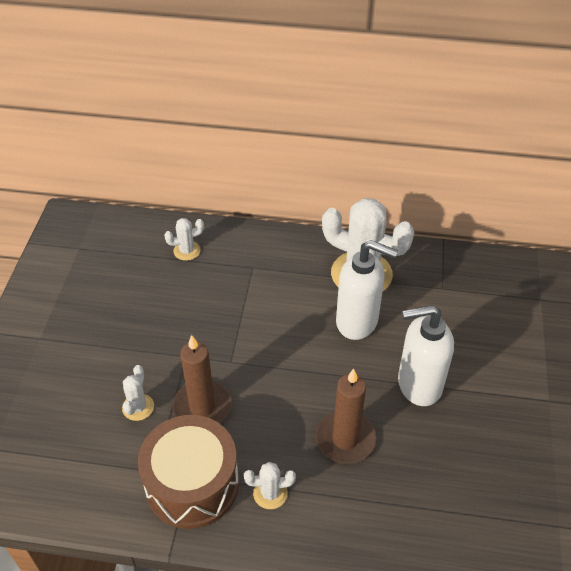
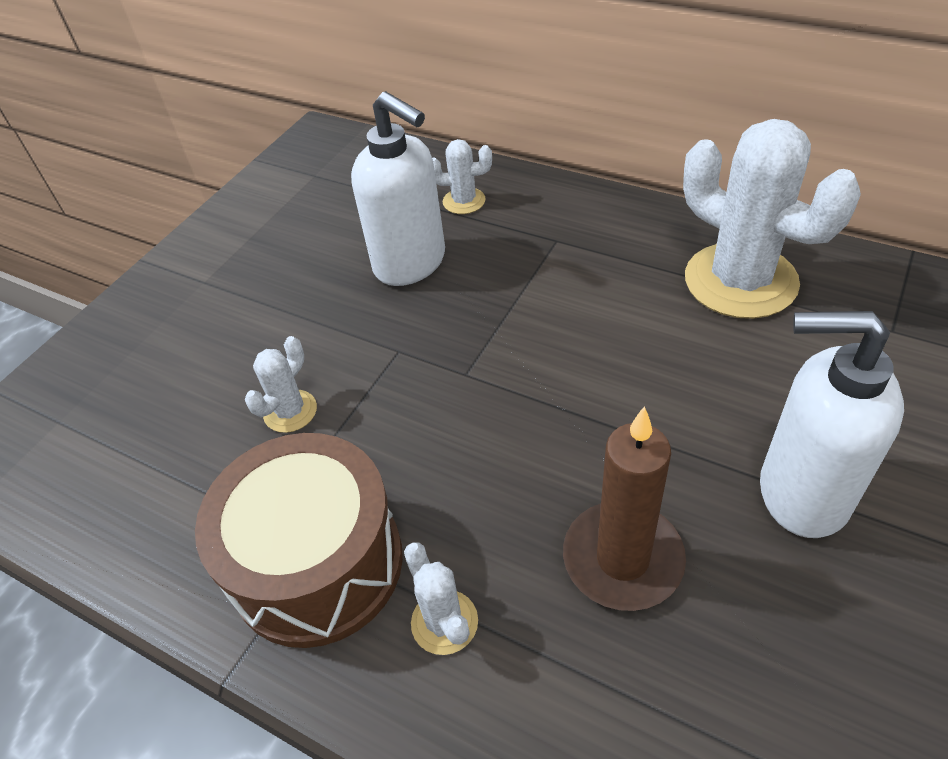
camera: 25 degrees right, 0 degrees up
(202, 407) = (389, 436): brown candle -> none
(270, 493) = (444, 622): white cactus -> white cactus turned 45 degrees clockwise
(357, 322) = (710, 355): white soap dispenser -> white soap dispenser (411, 263)

